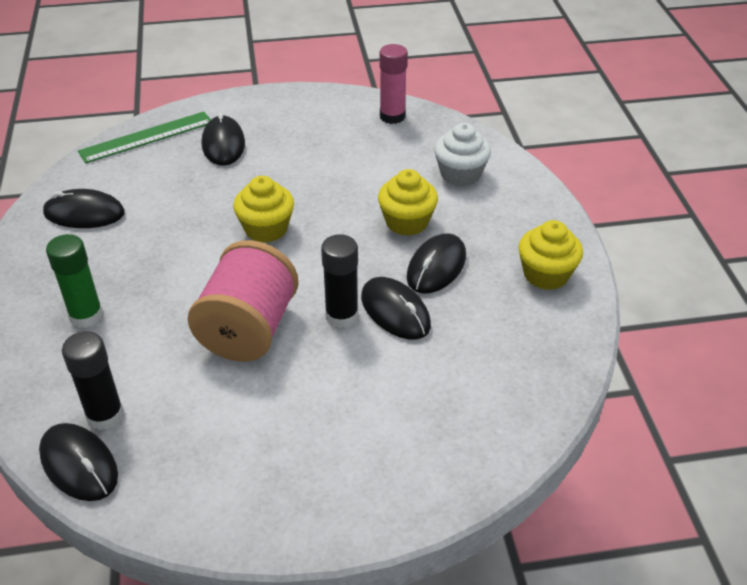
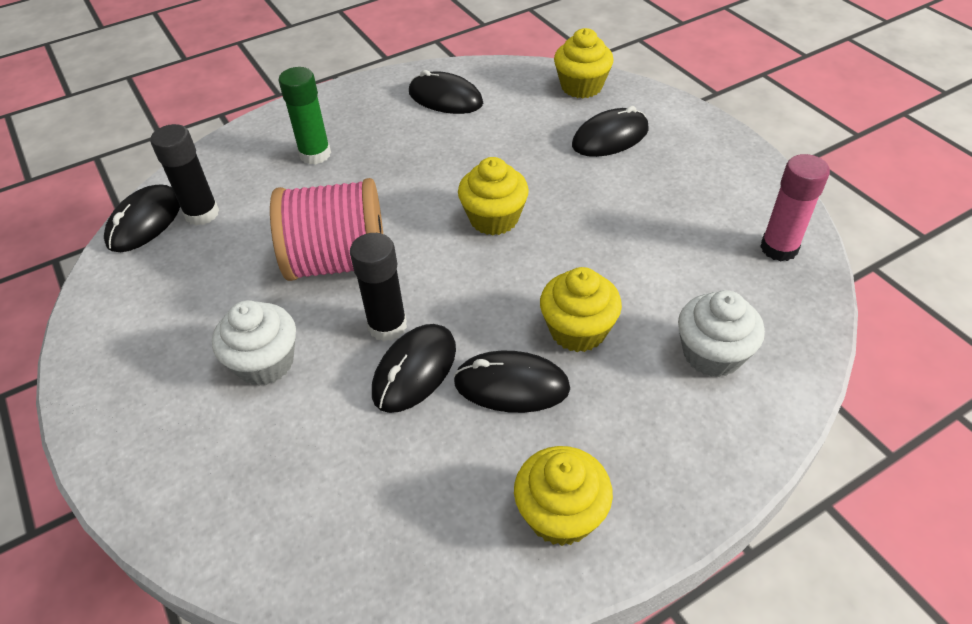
camera: 70 degrees right, 5 degrees up
(84, 213) = (445, 98): black mouse -> black mouse turned 45 degrees counterclockwise
(146, 137) = (581, 86): green ruler -> yellow cupcake
(335, 397) = (265, 362): none -> white cupcake

